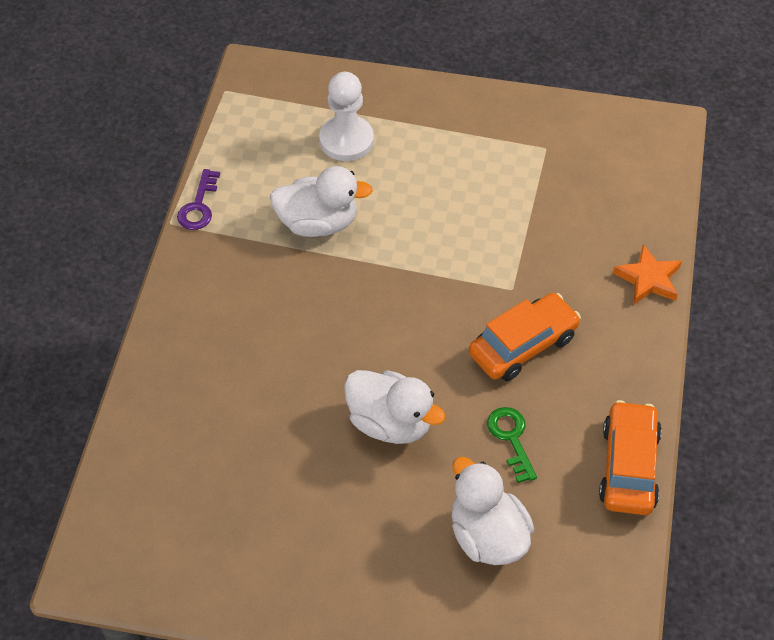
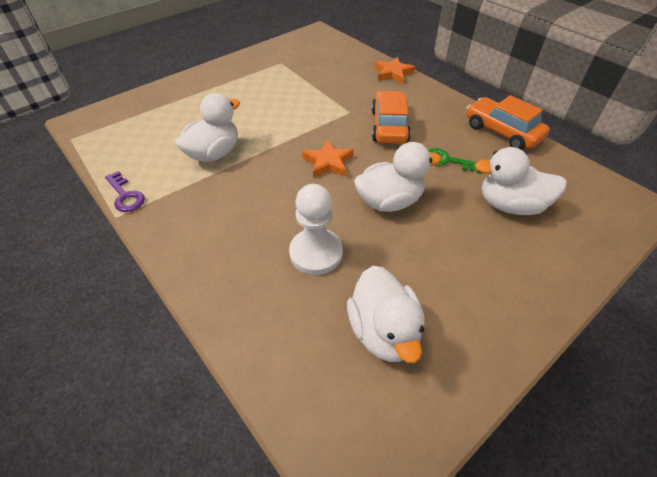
camera: 50 degrees left, 5 degrees down
(225, 513) = (383, 331): none -> white duck
(346, 140) = (179, 115): white pawn -> white pawn (316, 253)
(400, 330) = (328, 162): none -> orange star

